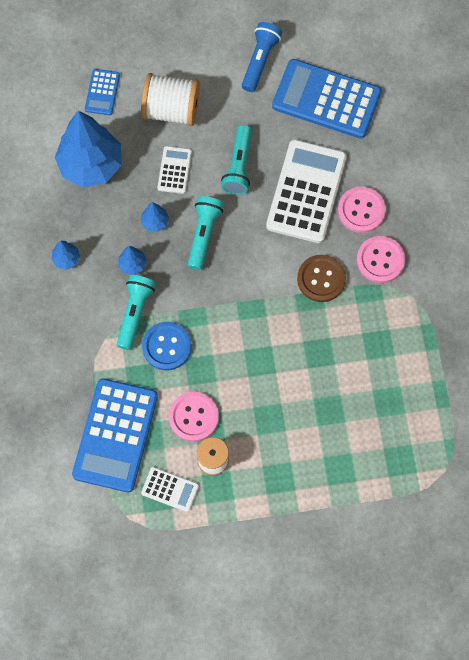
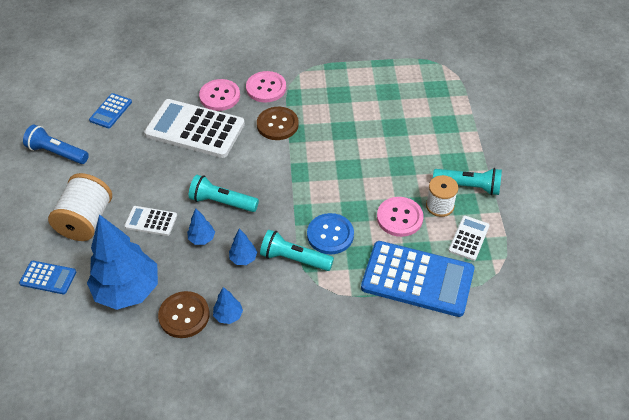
camera: 85 degrees left, 20 degrees down
(65, 220) = (184, 315): none -> brown button
(238, 166) = (159, 173): turquoise flashlight -> turquoise flashlight (469, 186)
(326, 99) = (111, 111): blue calculator -> blue calculator, size x0.48

